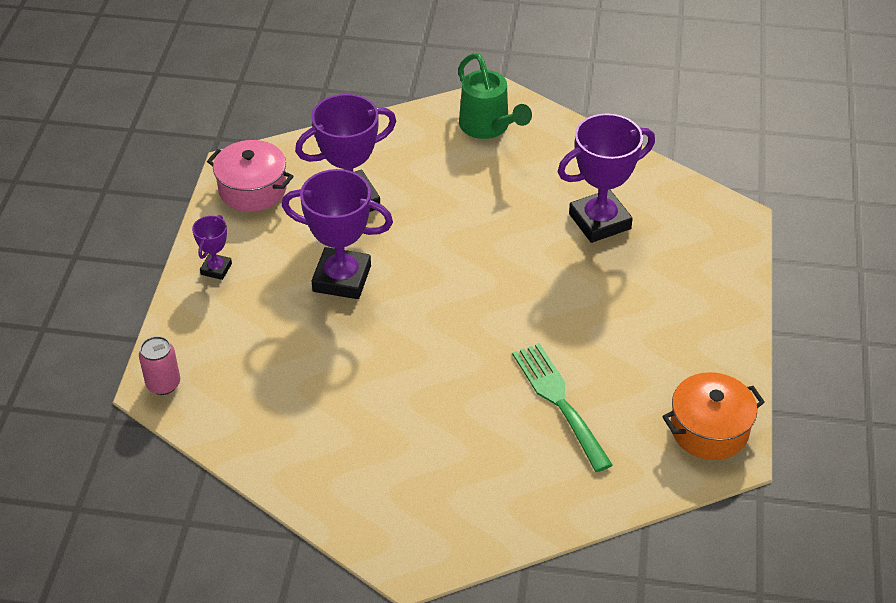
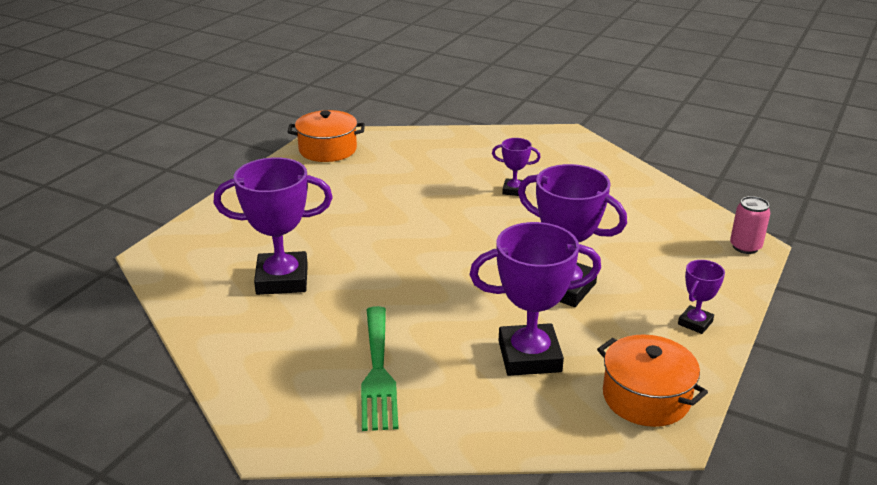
camera: 160 degrees left, 15 degrees down
(252, 189) = (646, 397): pink pot -> orange pot
(439, 412) = (514, 190): none -> purple trophy
(488, 127) = (318, 404): green watering can -> none
(559, 401) = (420, 179): green fork -> green fork (378, 372)

